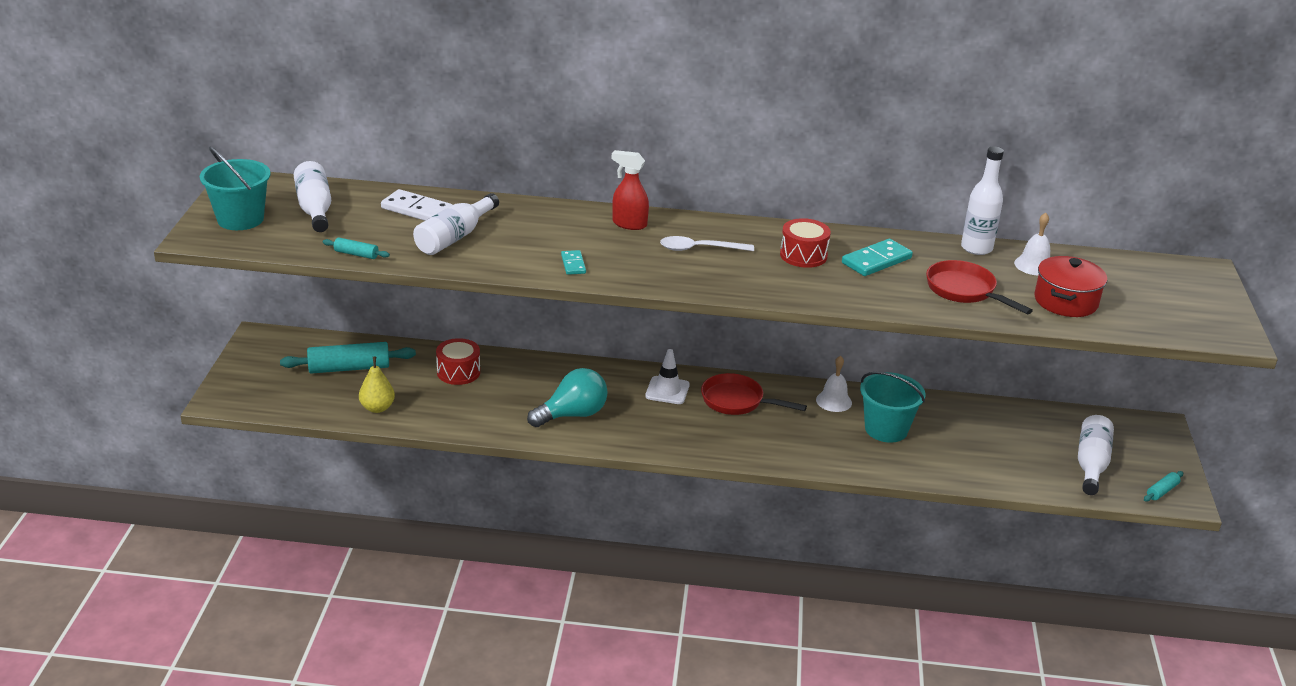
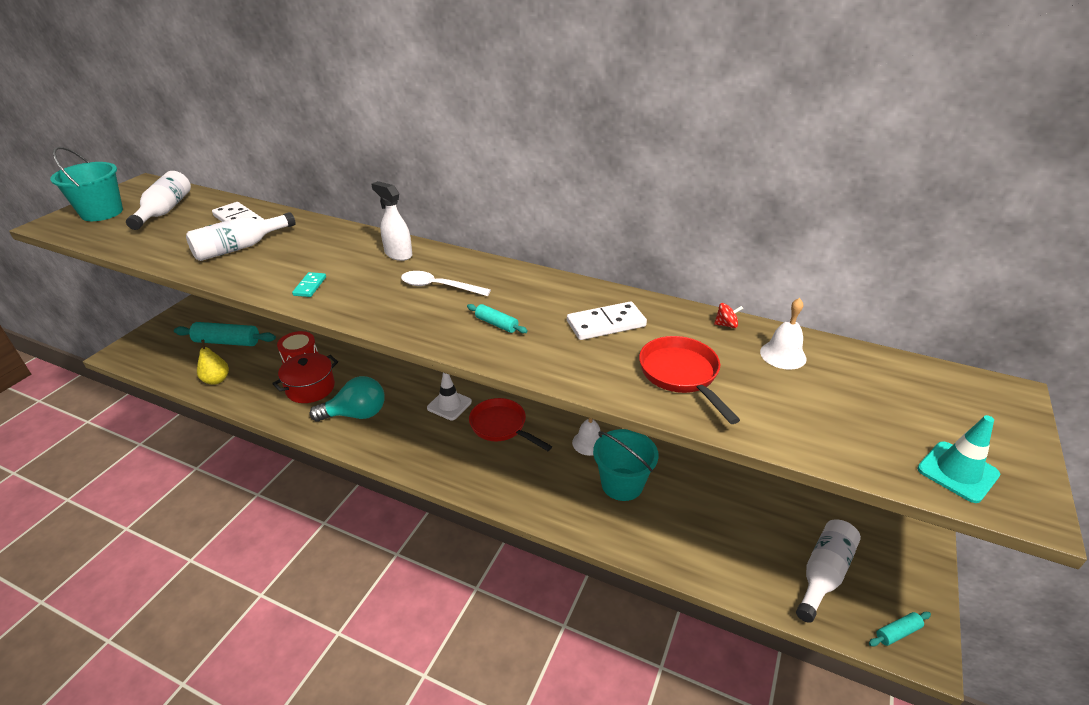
camera: 20 degrees right, 5 degrees up
(356, 254) = (146, 252): turquoise rolling pin -> turquoise rolling pin (496, 324)
(629, 224) = (398, 254): red spray bottle -> white spray bottle
(803, 255) = (534, 307): red drum -> none
(876, 260) = (606, 324): turquoise domino -> white domino
(976, 248) = (726, 325): white bottle -> red spinning top
(1065, 301) = (799, 409): red pot -> red pot (310, 388)
(1188, 324) = (957, 472): none -> turquoise traffic cone

